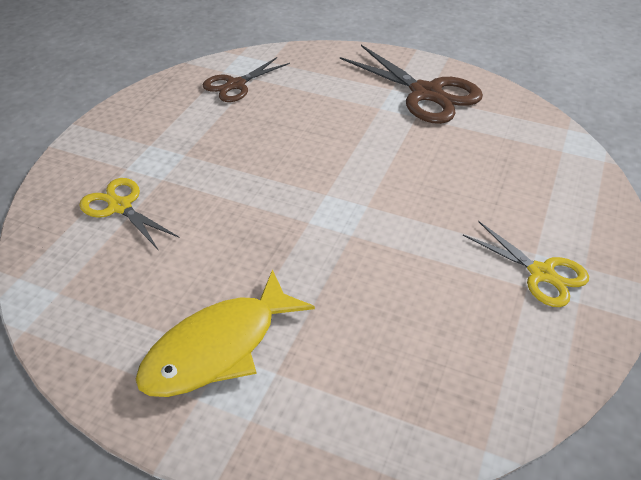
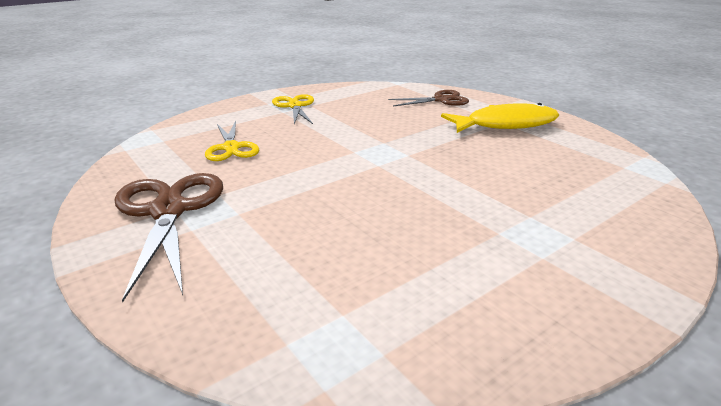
camera: 150 degrees left, 15 degrees down
(120, 206) = (578, 204): yellow scissors -> yellow scissors (231, 148)
(236, 85) = (381, 310): brown scissors -> brown scissors (441, 100)

